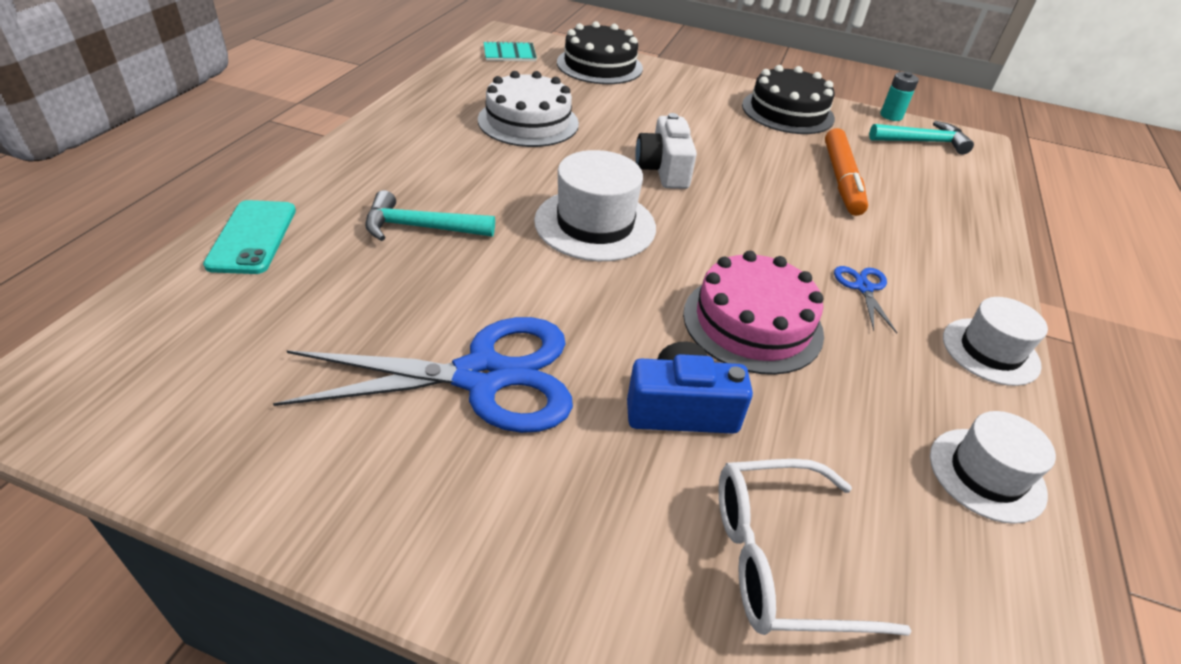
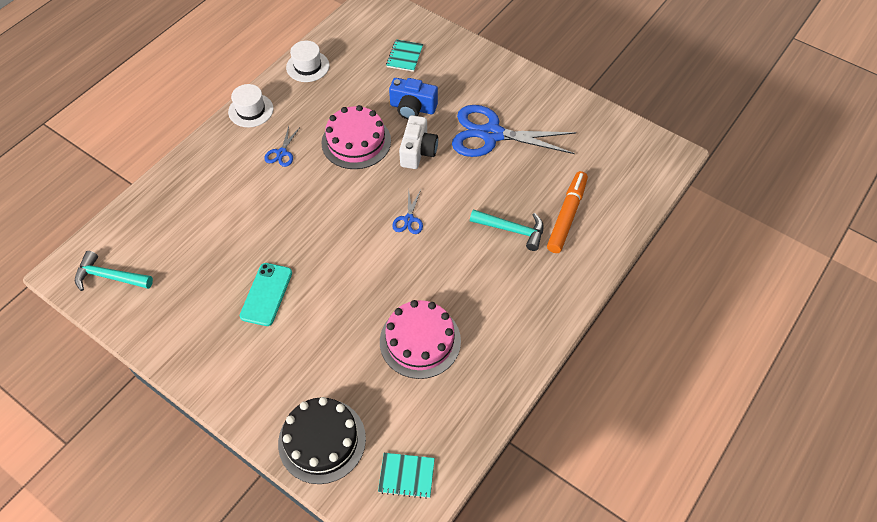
camera: 160 degrees left, 15 degrees up
(252, 237) = (604, 234): turquoise phone -> turquoise phone (266, 294)
(528, 121) = (420, 341): white cake -> pink cake
(595, 224) = (409, 219): white hat -> blue scissors
(663, 170) = (340, 266): white camera -> white camera (418, 151)
(780, 559) = (404, 56): white glasses -> turquoise notebook
(787, 112) = (189, 334): black cake -> none
(841, 180) = (218, 240): orange marker -> orange marker (567, 216)
(891, 116) = (99, 317): turquoise battery -> none

